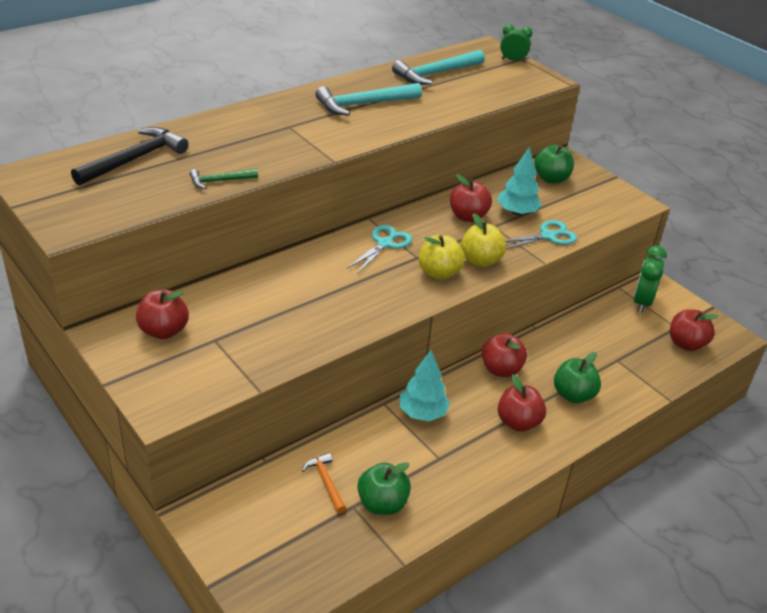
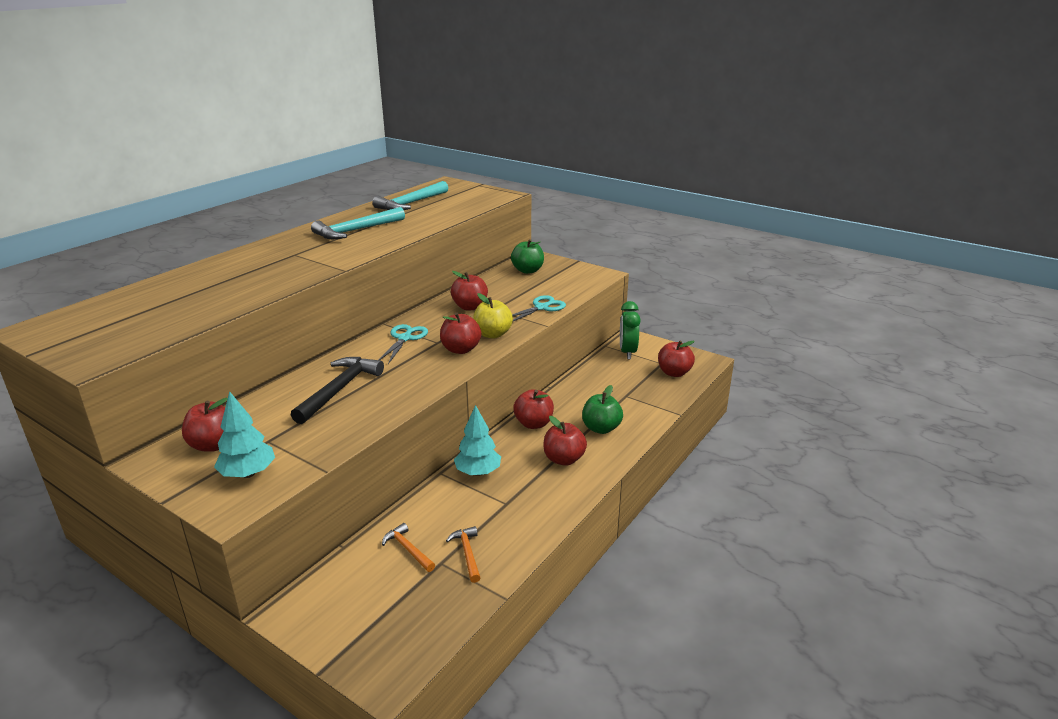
camera: 15 degrees left, 10 degrees down
(135, 159) = (150, 299): black hammer -> black hammer (339, 390)
(220, 181) = (241, 300): green hammer -> none
(382, 504) = (467, 553): green apple -> orange hammer
(439, 273) = (460, 349): yellow apple -> red apple
(512, 60) = (470, 187): green clock -> none
(517, 212) = (509, 297): turquoise tree -> turquoise tree (248, 473)

